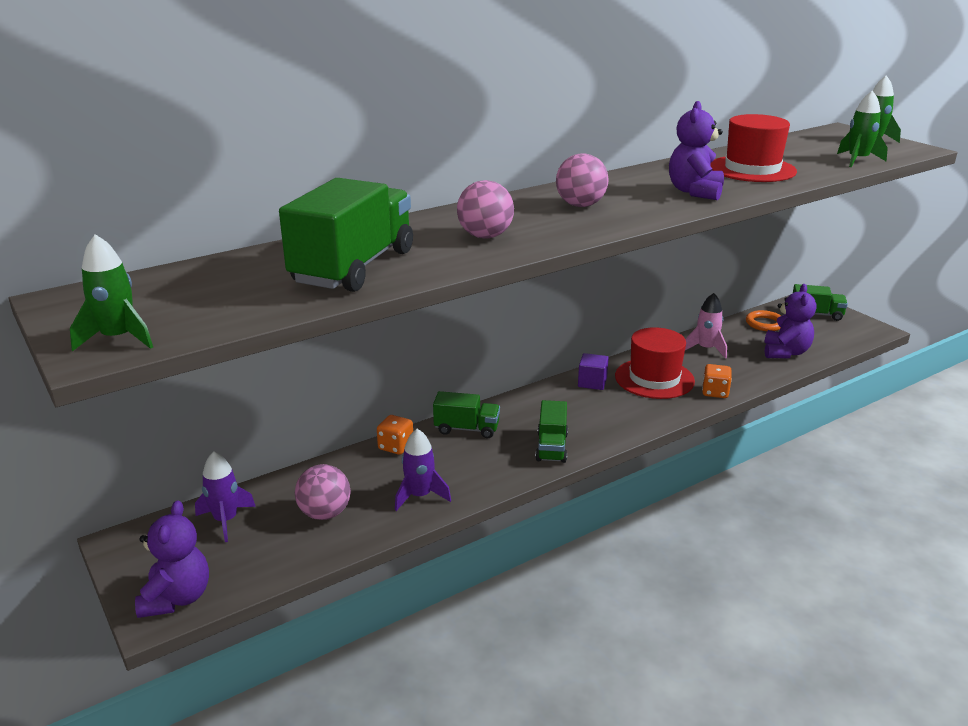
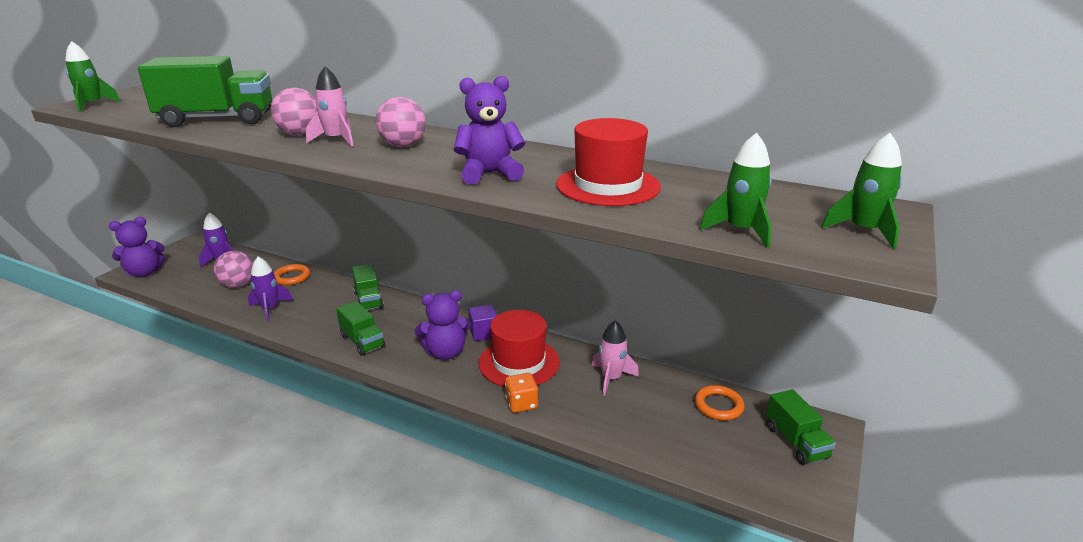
camera: 60 degrees right, 0 degrees up
(350, 470) = (292, 277): none -> orange ring
(396, 446) = (329, 283): orange dice -> none
(527, 225) = (336, 140): none -> pink rocket
(551, 447) = (362, 341): green truck -> green truck turned 105 degrees counterclockwise
(785, 352) = (660, 435): purple teddy bear -> purple teddy bear (445, 352)

